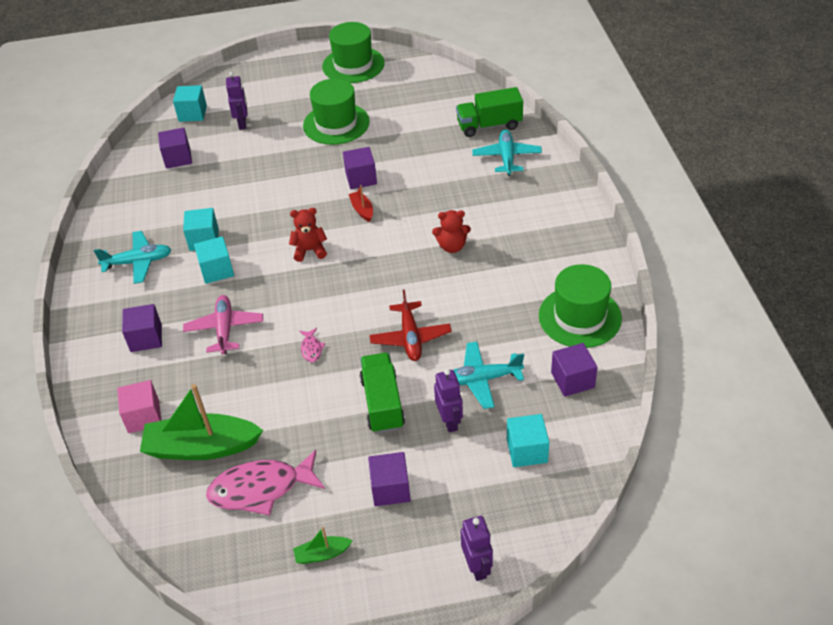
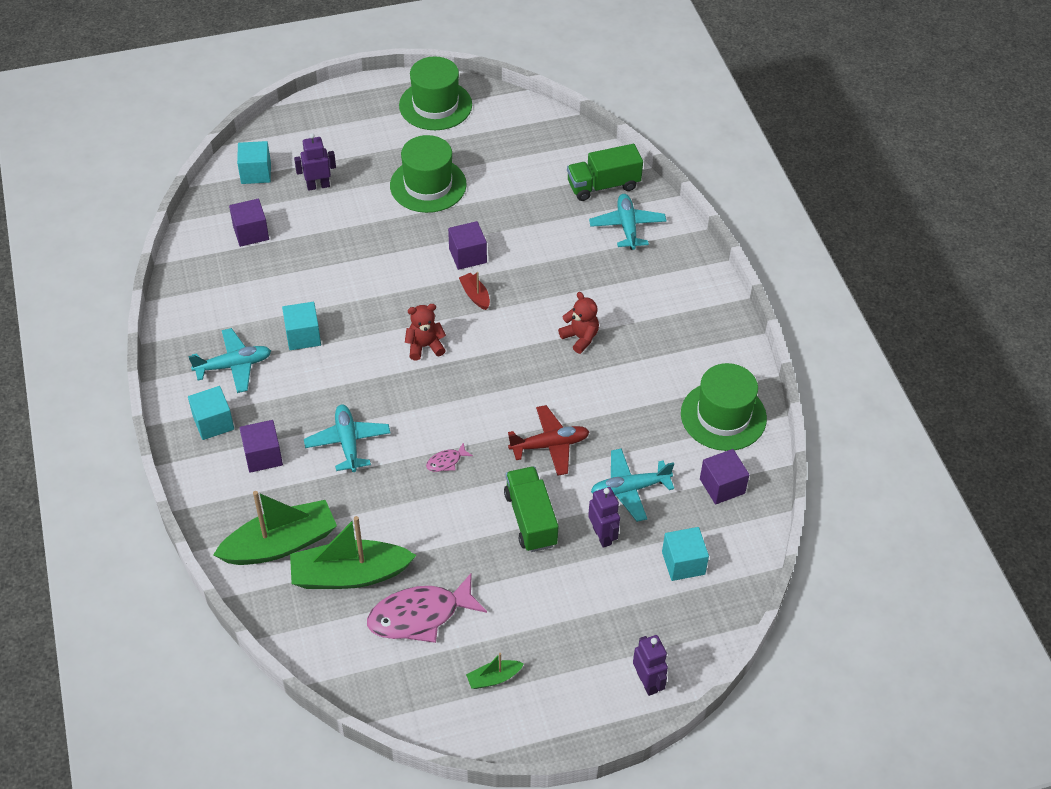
camera: 10 degrees left, 5 degrees up
(143, 416) = (280, 544): pink cube -> green boat
(217, 270) = (325, 373): turquoise cube -> turquoise cube (213, 422)
(225, 329) = (348, 442): pink plane -> turquoise plane
(242, 123) = (318, 185): purple robot -> purple robot turned 90 degrees counterclockwise
(311, 349) = (446, 462): pink fish -> pink fish turned 75 degrees clockwise
(390, 489) = (552, 609): purple cube -> none
(410, 337) = (549, 445): red plane -> red plane turned 90 degrees counterclockwise
(452, 246) = (580, 338): red teddy bear -> red teddy bear turned 120 degrees counterclockwise

